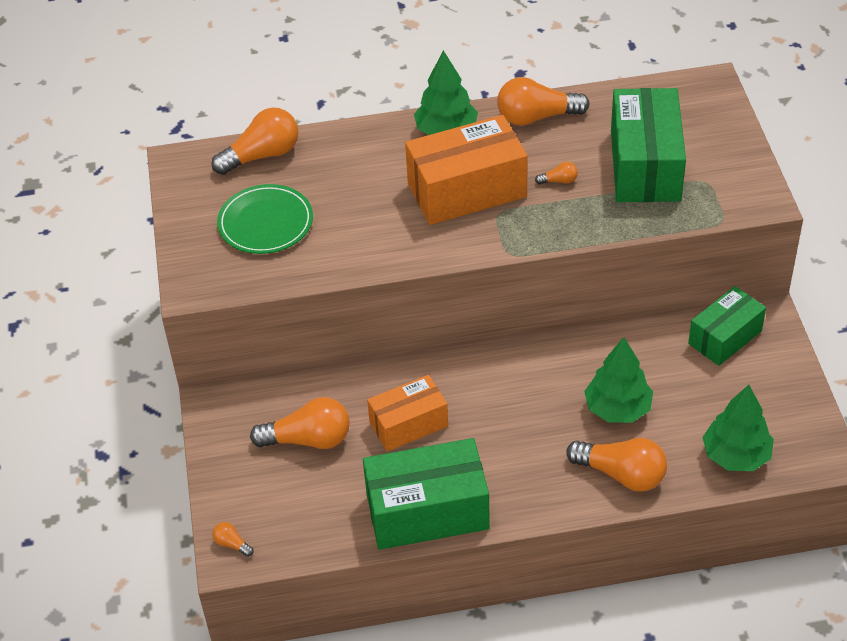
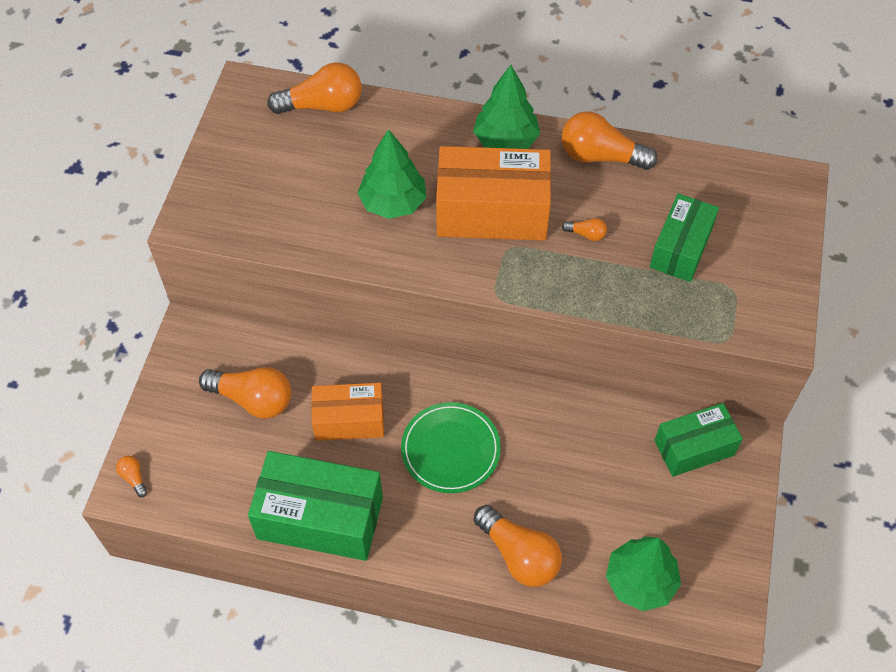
camera: 20 degrees right, 10 degrees up
(265, 222) = (289, 177): green plate -> green plate (450, 449)
(617, 409) = (550, 483): green tree -> green tree (393, 203)
(645, 165) = (680, 248): green box -> green box, size x0.63

